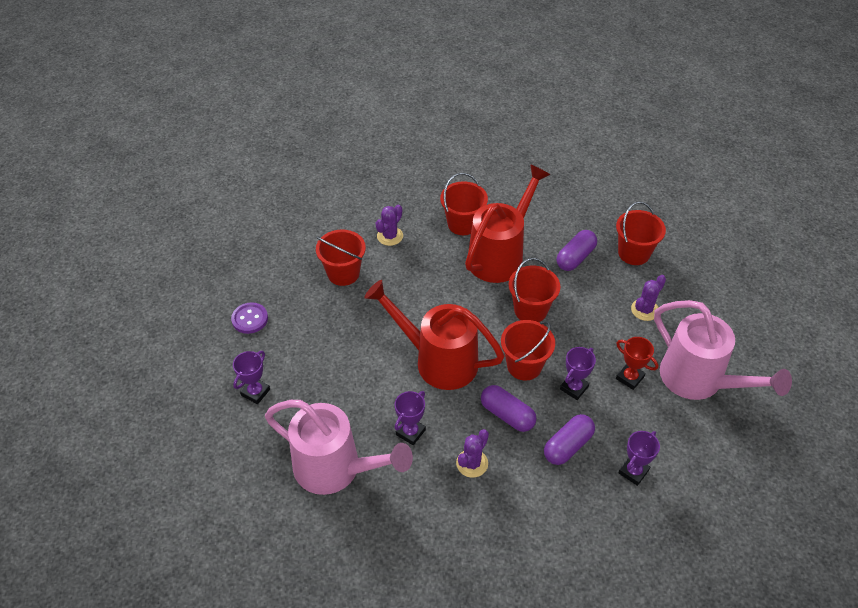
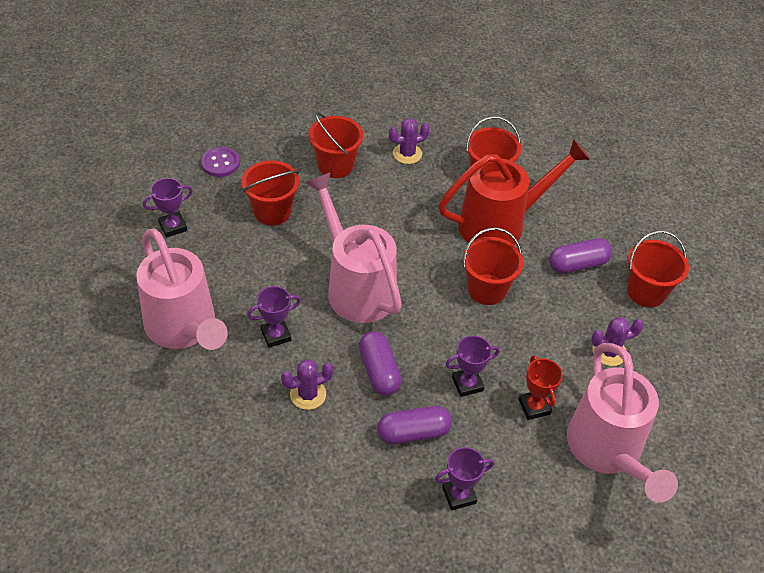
camera: 30 degrees right, 0 degrees up
(438, 360) = (356, 286): red watering can -> pink watering can
(524, 366) = (435, 336): red bucket -> red bucket (272, 211)

